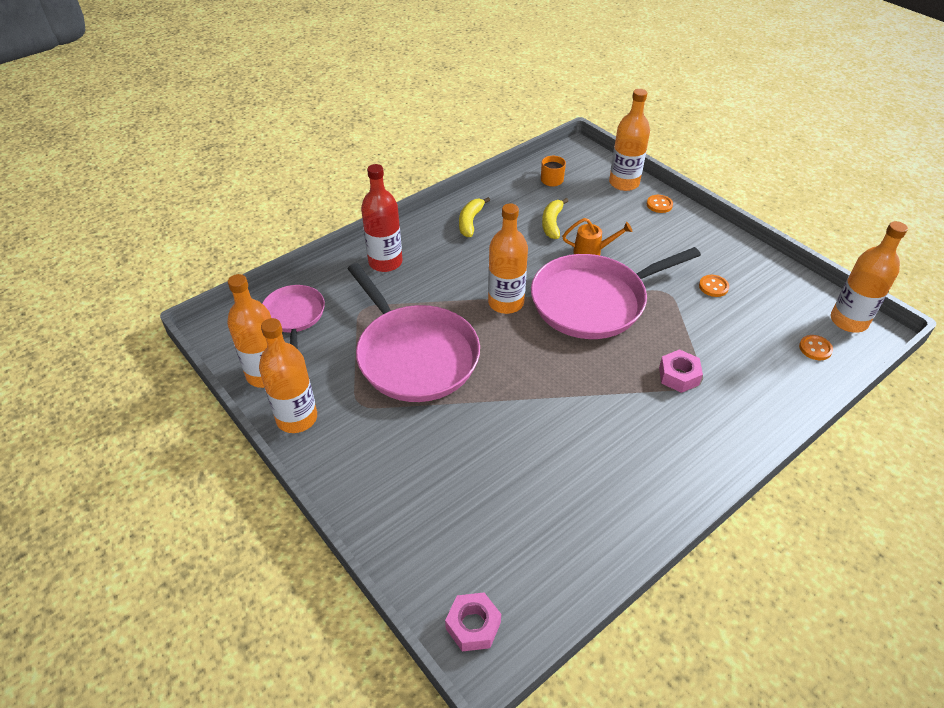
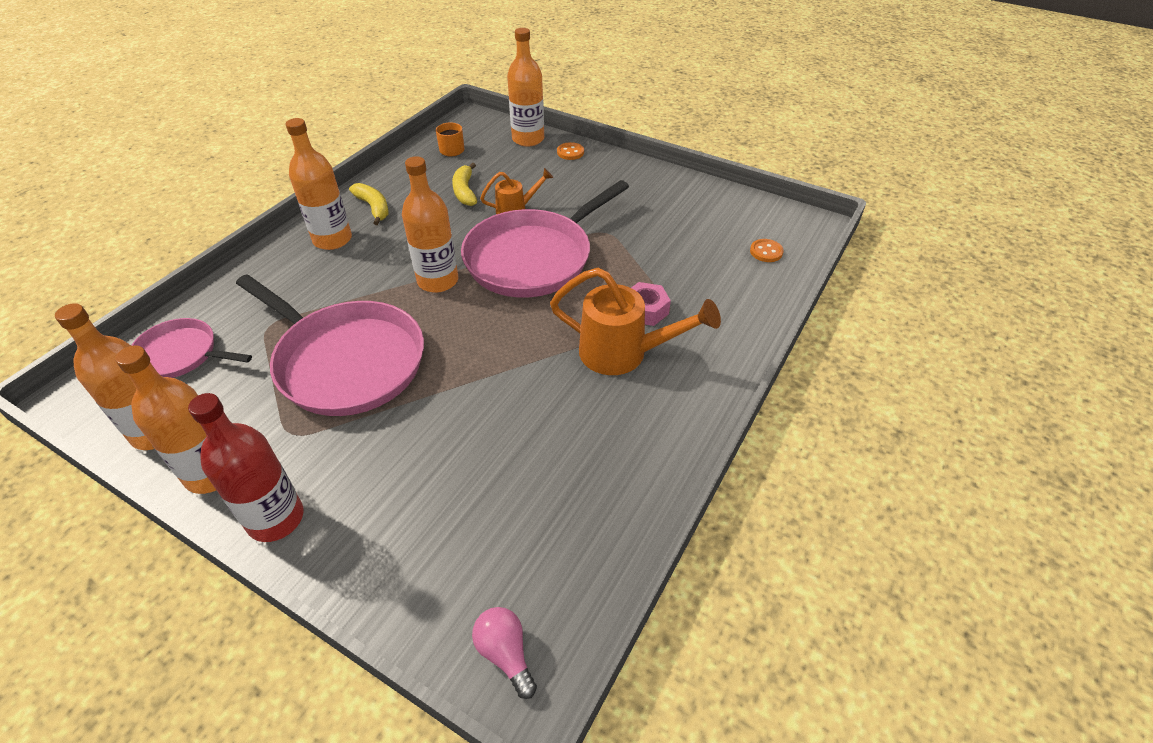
camera: 20 degrees left, 0 degrees up
(294, 316) = (181, 354): pink pan -> pink pan turned 45 degrees counterclockwise
(385, 262) = (284, 270): red bottle -> red bottle (275, 518)
(470, 222) = (373, 208): yellow banana -> yellow banana turned 150 degrees clockwise
(473, 625) = (505, 654): pink nut -> pink light bulb
(646, 411) = (624, 354): none -> orange watering can
(713, 287) = (649, 217): orange button -> none
(848, 321) = (786, 220): orange bottle -> orange bottle (332, 239)

